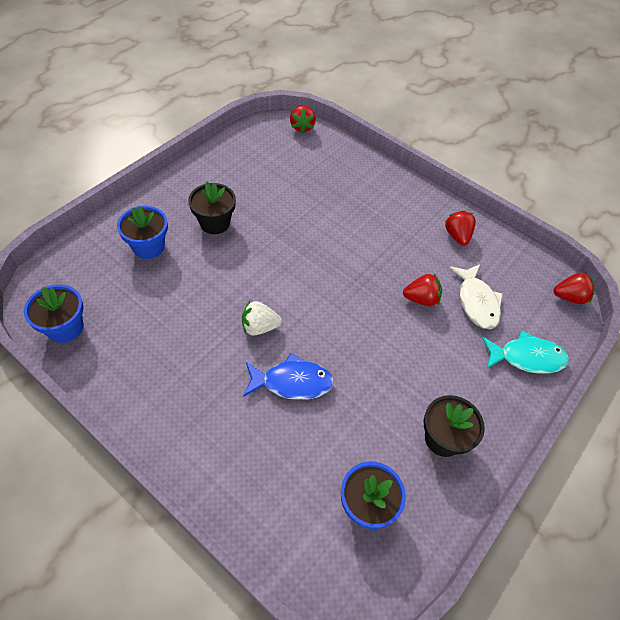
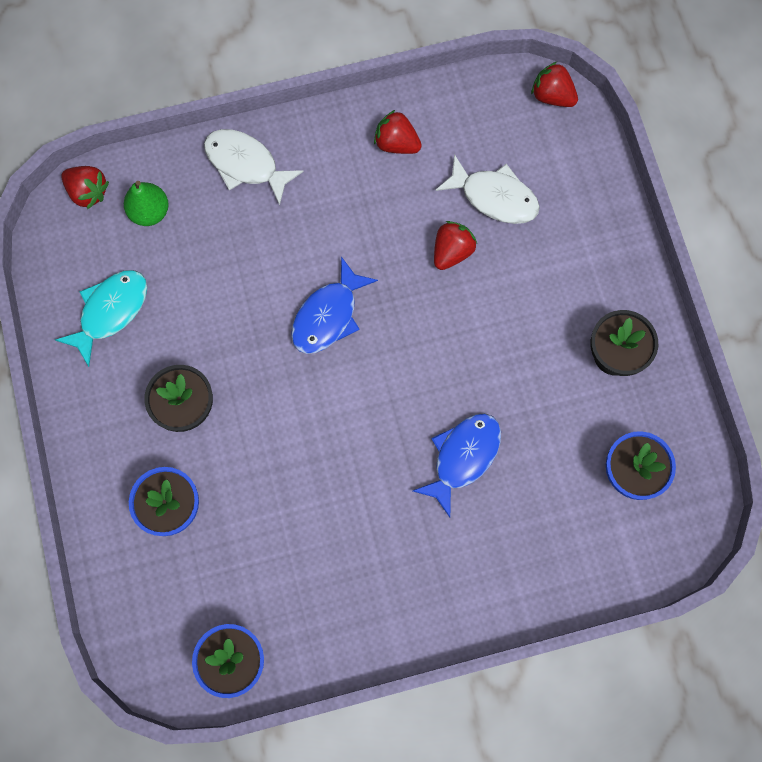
camera: 50 degrees left, 20 degrees up
(259, 327) = (373, 448): white strawberry -> none
(313, 154) = (149, 212): none -> green pear
(325, 258) = (328, 315): none -> blue fish
(377, 178) = (246, 164): none -> white fish
(526, 357) = (588, 203): turquoise fish -> turquoise fish (110, 312)
(569, 297) = (552, 96): red strawberry -> red strawberry turned 90 degrees counterclockwise

